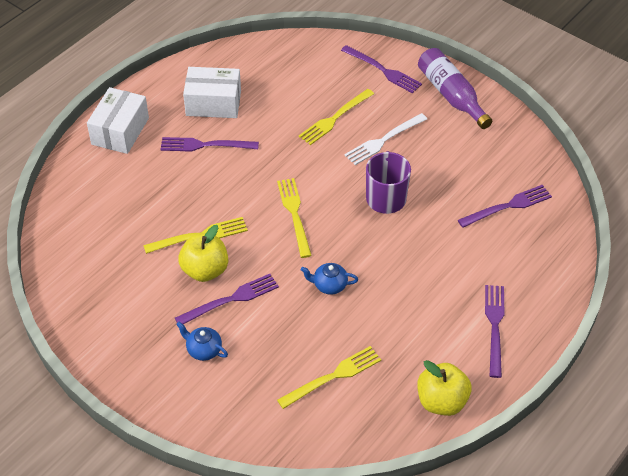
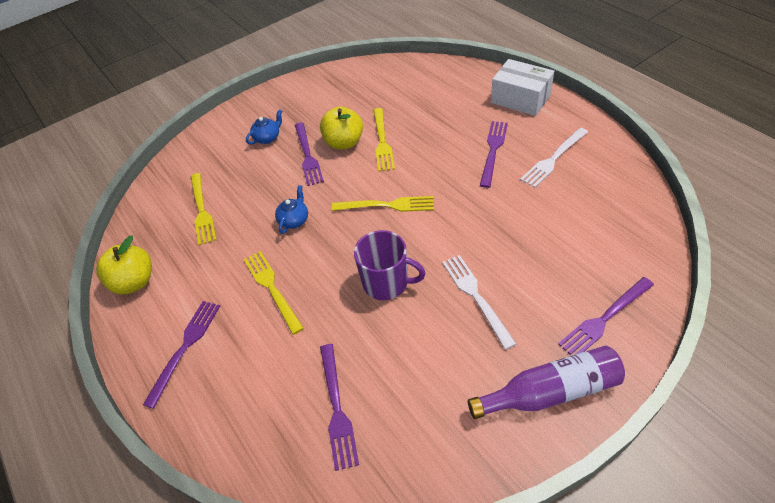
camera: 110 degrees right, 0 degrees up
(213, 103) = (553, 159): white box -> white fork
(334, 119) = (518, 255): yellow fork -> yellow fork (271, 288)
(494, 325) = (185, 346): purple fork -> purple fork turned 90 degrees counterclockwise

